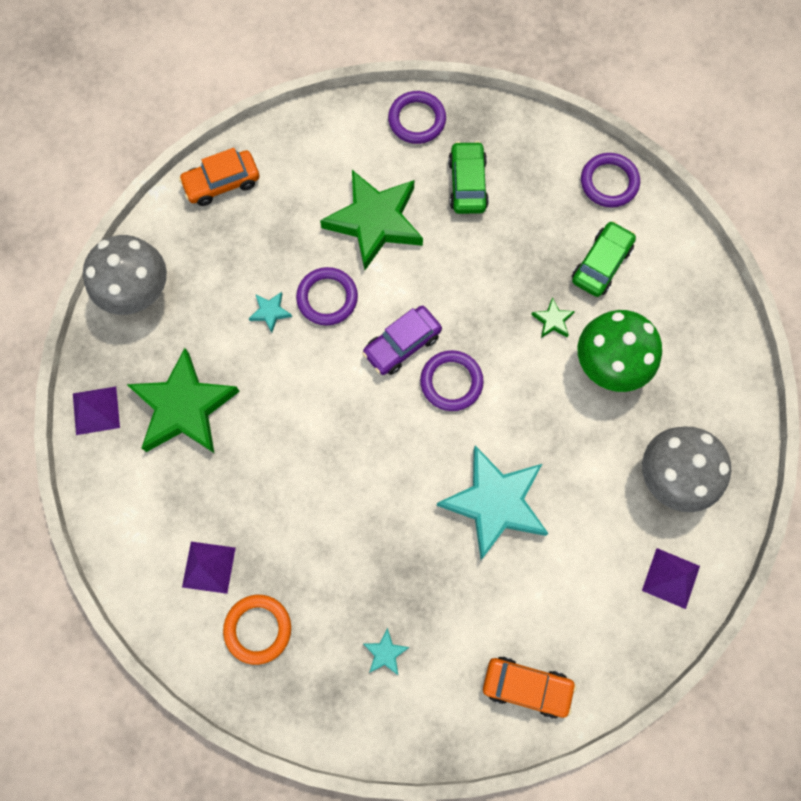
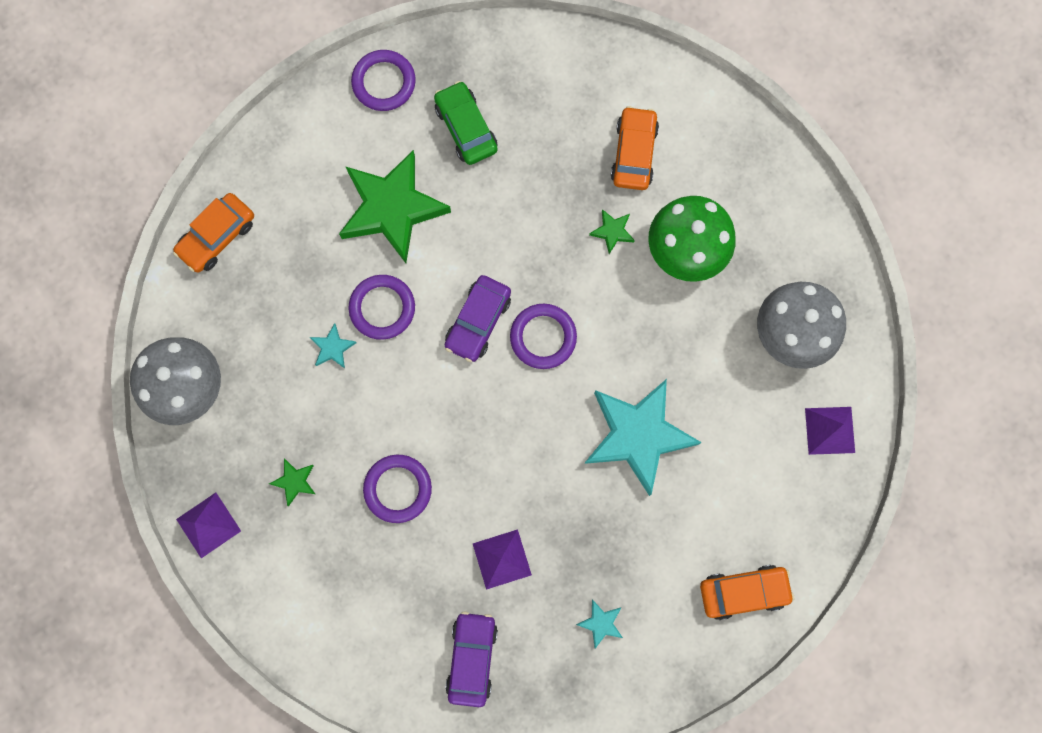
camera: 25 degrees left, 5 degrees up
(184, 407) = (294, 481): green star -> green star, size x0.40
(208, 567) = (396, 623): purple pyramid -> purple pyramid (502, 559)
(258, 629) = (472, 658): orange ring -> purple car
(601, 264) = (634, 153): green car -> orange car
(609, 182) = (604, 65): purple ring -> purple ring (398, 489)

